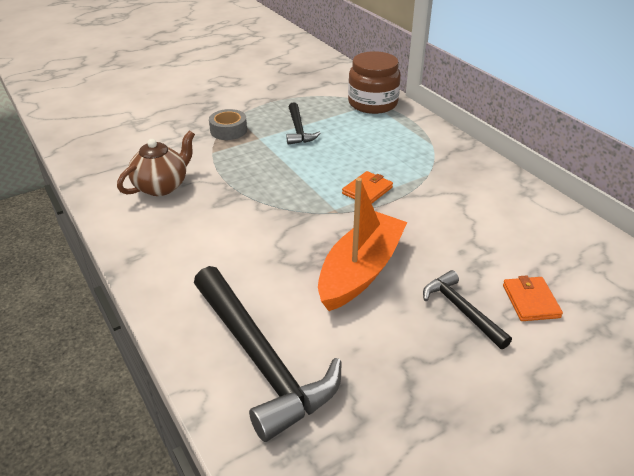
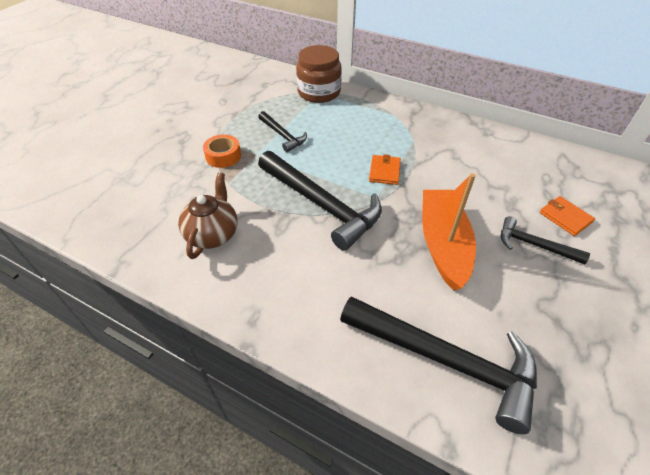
camera: 30 degrees left, 10 degrees up
(228, 130) = (223, 156): grey tape -> orange tape
(276, 197) = (321, 204): none -> black hammer

